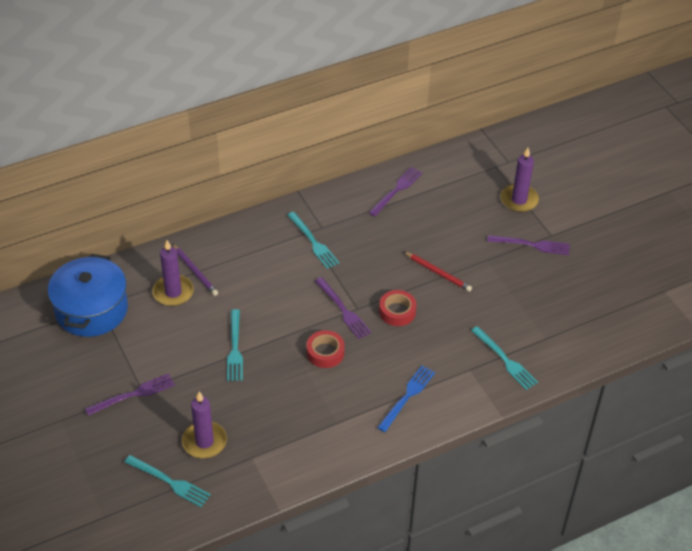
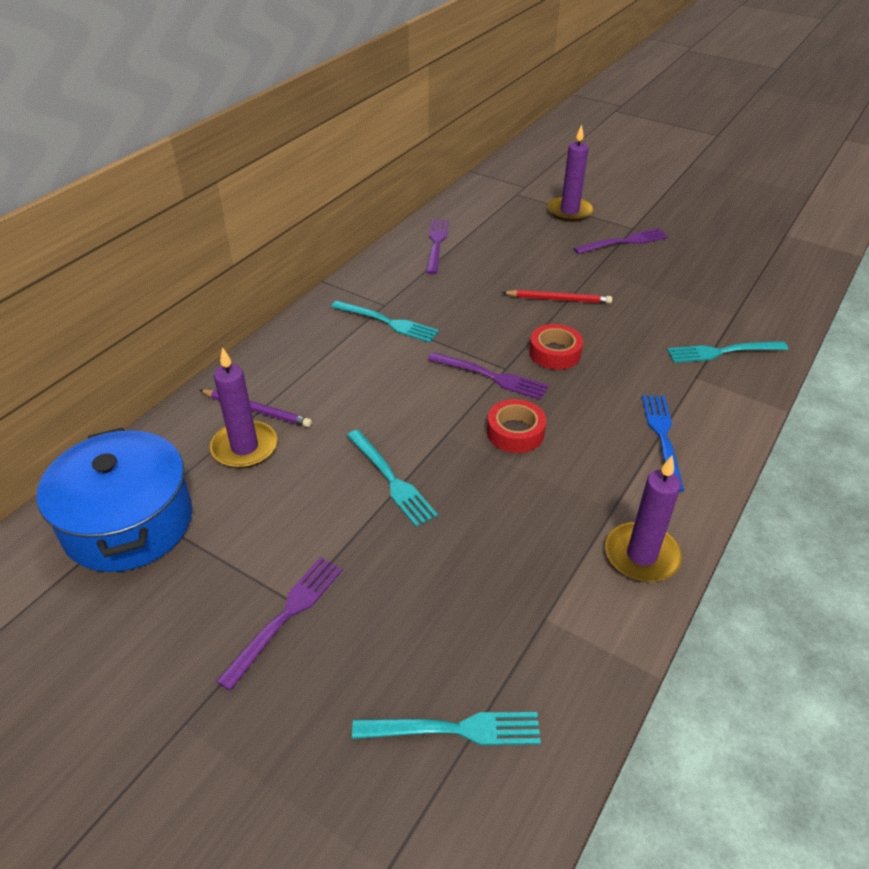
camera: 30 degrees left, 5 degrees down
(204, 442) = (456, 632): purple candle -> purple candle (641, 555)
(505, 360) = (721, 352): turquoise fork -> turquoise fork turned 150 degrees clockwise

